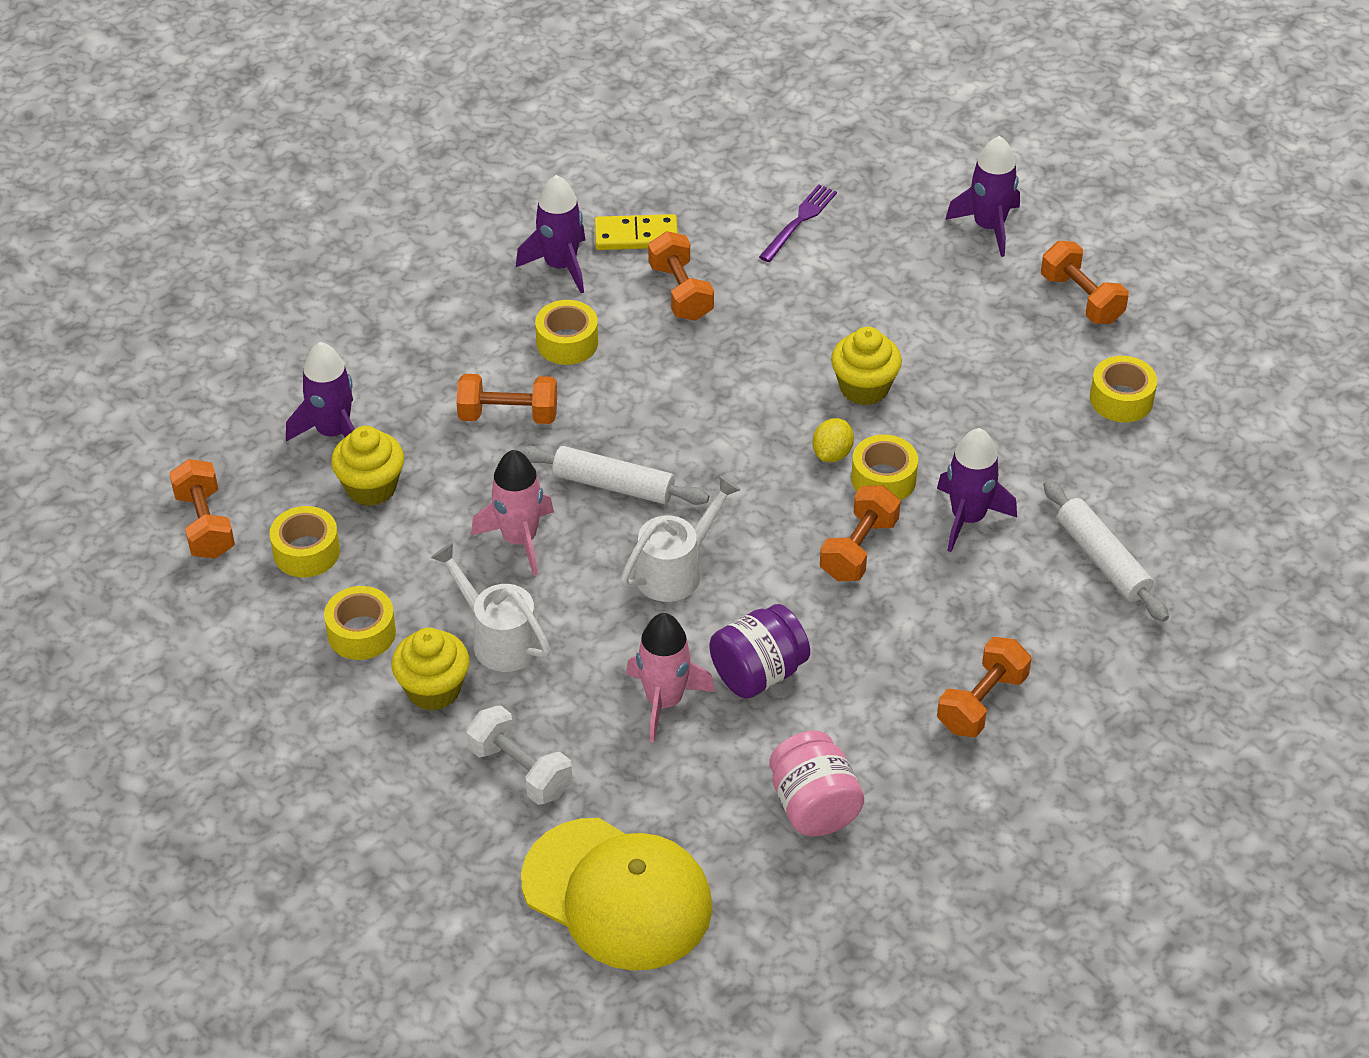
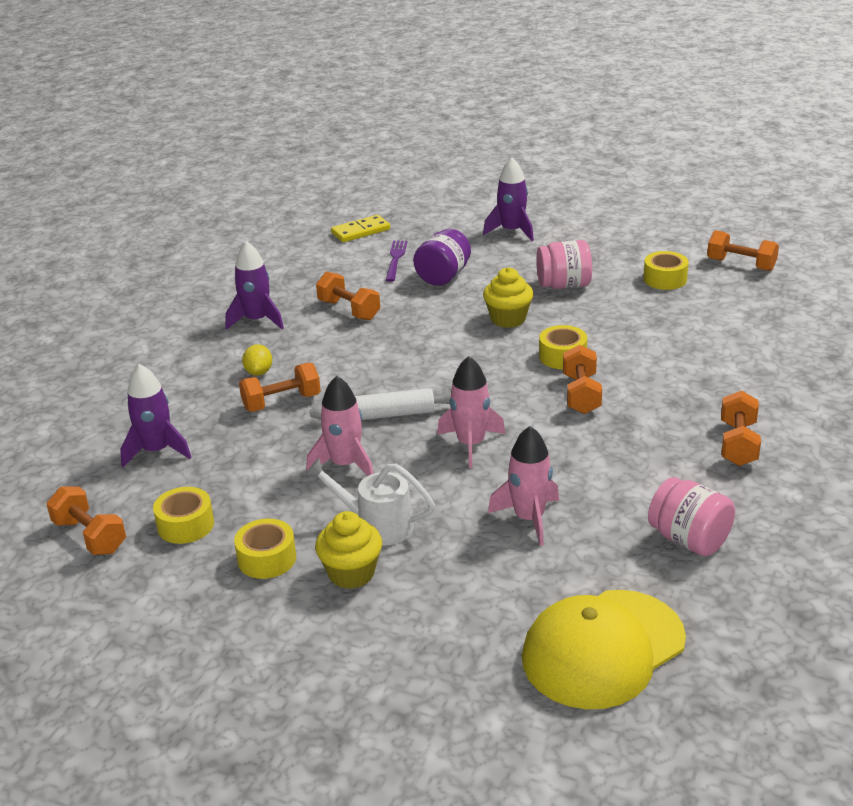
camera: 25 degrees left, 15 degrees down
(371, 487) = (209, 472): yellow cupcake -> none
(520, 770) = (460, 598): white dumbbell -> none
(567, 342) = (293, 354): yellow tape -> none
(617, 894) = (603, 649): yellow cap -> yellow cap turned 135 degrees clockwise
(636, 236) = (296, 293): yellow domino -> yellow domino (360, 231)
(676, 570) = (471, 444): white watering can -> pink rocket
(758, 673) = (579, 480): purple jar -> purple jar (443, 276)
(832, 453) = (518, 354): yellow lemon -> yellow lemon (259, 372)
(968, 518) = (633, 358): purple rocket -> none
(979, 356) = (564, 285): none -> pink jar
(1081, 299) = (596, 245): orange dumbbell -> orange dumbbell (741, 265)
(1102, 559) = (733, 351): white rolling pin -> none

